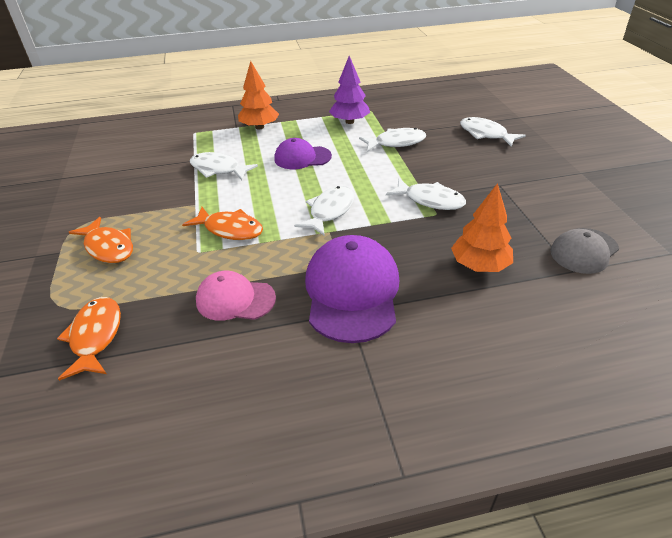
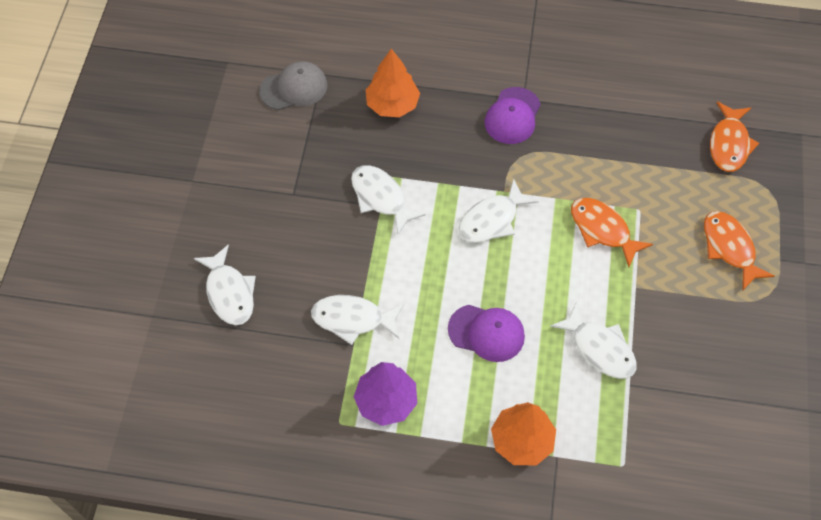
camera: 160 degrees left, 20 degrees up
(235, 299) = (612, 141): pink cap -> none
(352, 292) = (512, 116): purple cap -> purple cap, size x0.60

